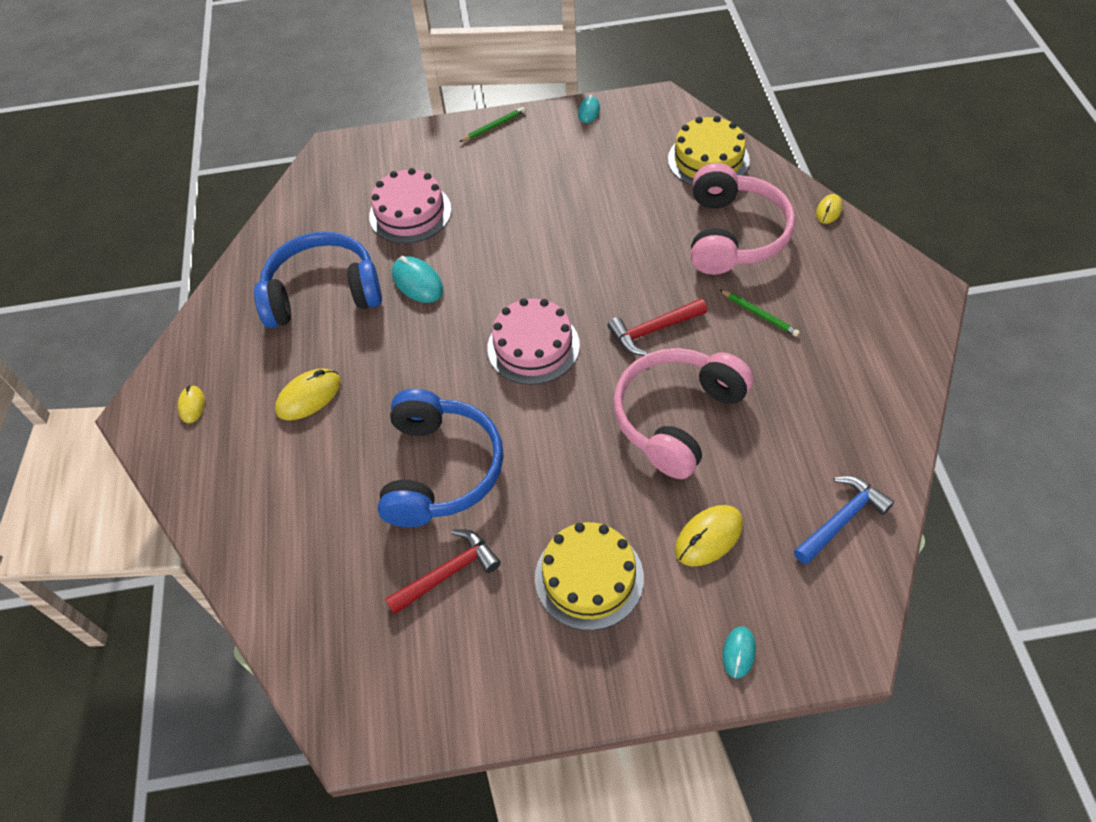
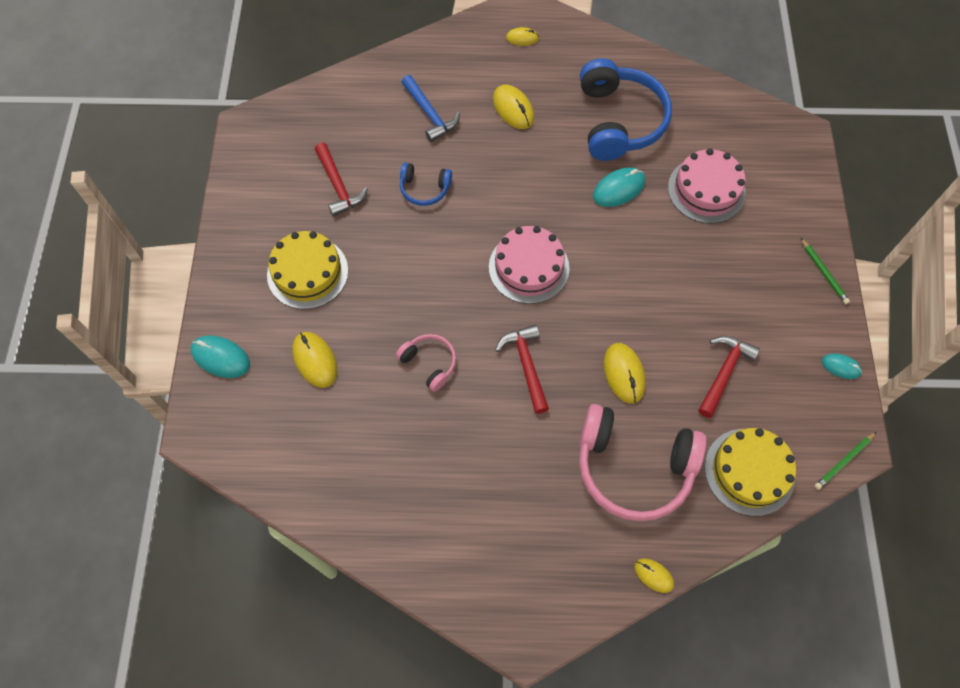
camera: 95 degrees right, 10 degrees up
(440, 469) = (424, 189): blue headphones -> blue headphones, size x0.49
(617, 183) = (724, 373): none -> red hammer
(639, 252) = (624, 374): none -> yellow mouse
(676, 417) = (429, 363): pink headphones -> pink headphones, size x0.49
(739, 652) = (221, 358): turquoise mouse -> turquoise mouse, size x1.64
(759, 314) = (526, 462): green pencil -> green pencil (844, 461)
(841, 519) = (300, 464): blue hammer -> blue hammer (430, 114)

